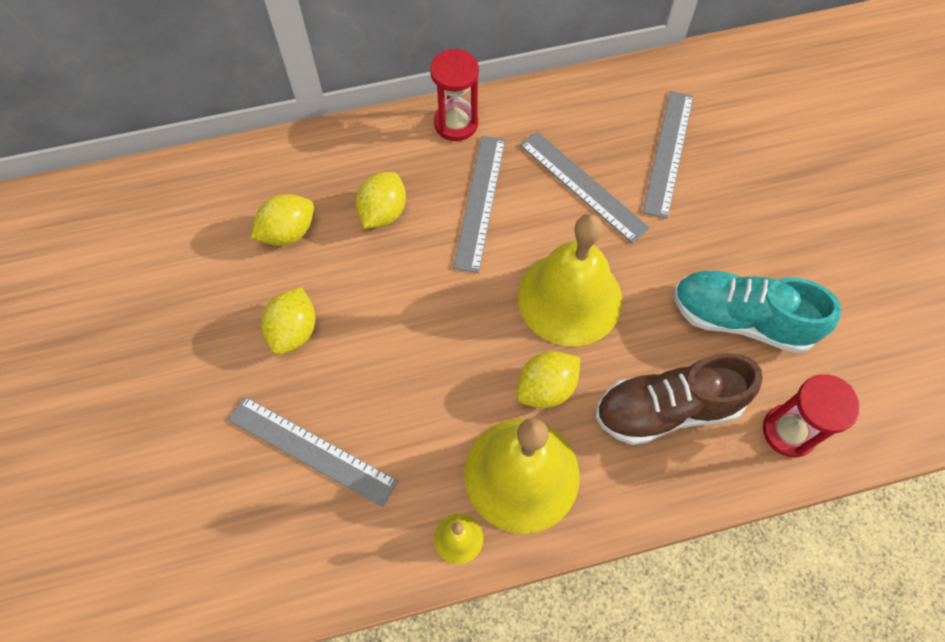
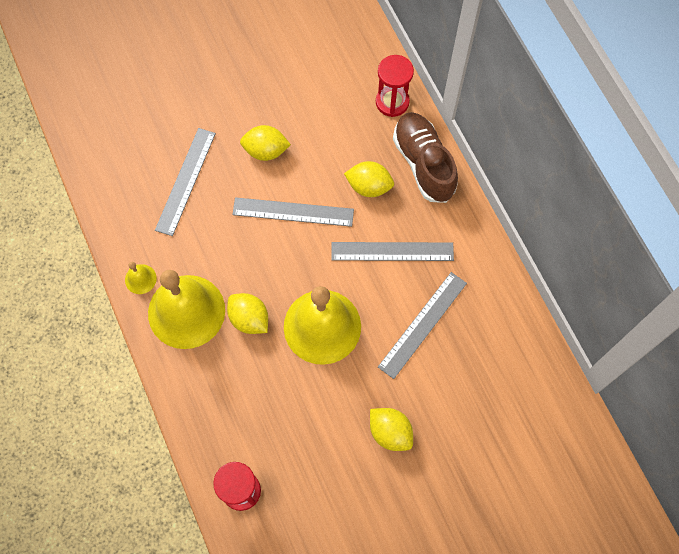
camera: 80 degrees right, 5 degrees up
(288, 232) = (340, 128): yellow lemon -> yellow lemon (390, 432)
(456, 123) = (461, 222): red hourglass -> red hourglass (392, 102)
(667, 408) = (246, 403): brown shoe -> brown shoe (424, 164)
(668, 152) = (470, 388): grey ruler -> grey ruler (293, 212)
(741, 319) = (326, 453): turquoise shoe -> none

